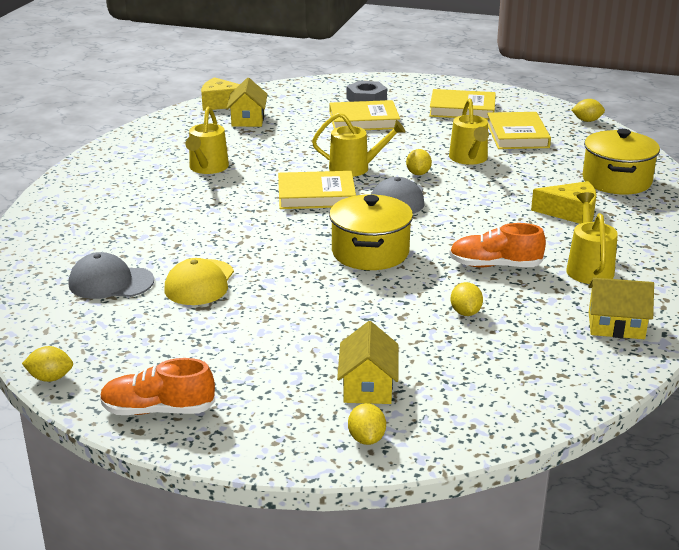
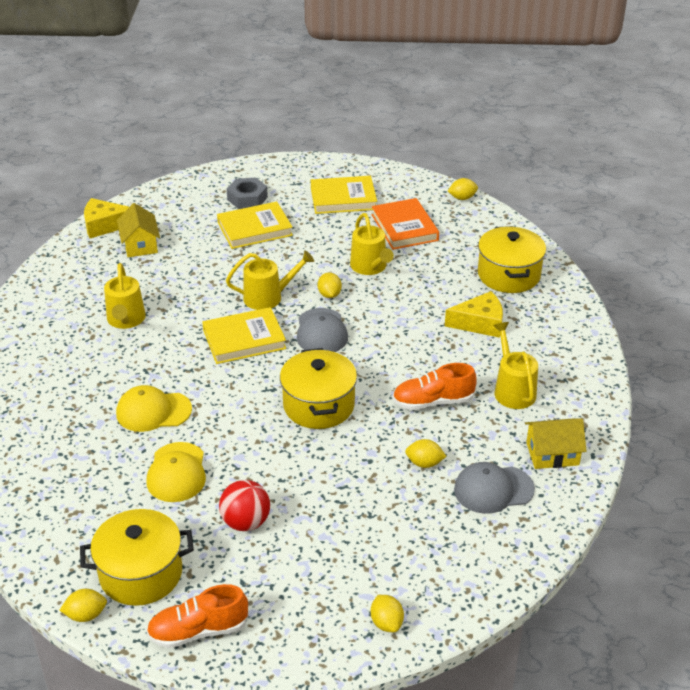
camera: 15 degrees left, 10 degrees up
(110, 282) = (93, 488): grey cap -> grey cap (493, 489)
(123, 354) = (141, 573): none -> yellow pot
(200, 235) = (153, 411): none -> yellow cap
(251, 331) = (246, 522): none -> red ball
(368, 386) = (369, 565): yellow house -> none
(465, 312) = (424, 463): yellow lemon -> yellow lemon turned 60 degrees counterclockwise
(517, 135) = (404, 227): yellow book -> orange book

